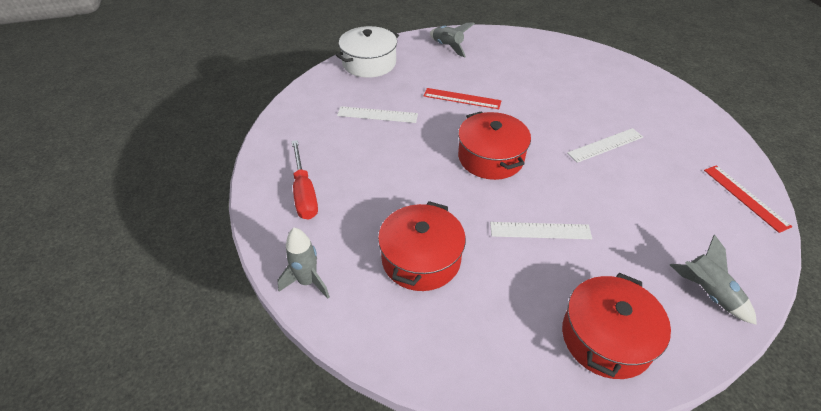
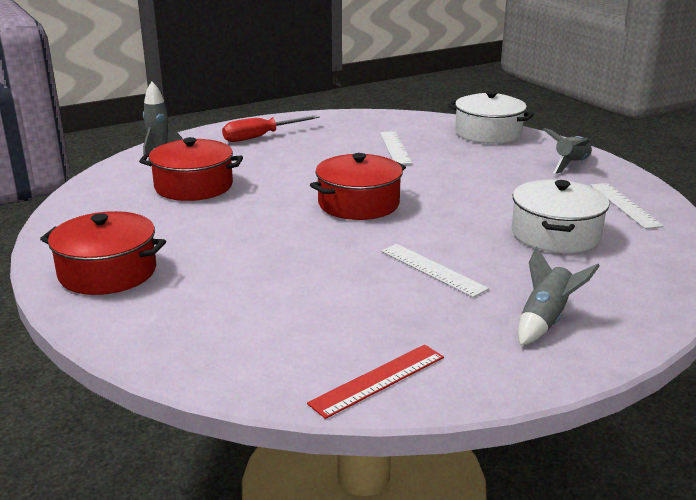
camera: 75 degrees right, 20 degrees down
(462, 98) = (461, 181): red ruler -> none
(540, 230) = (249, 235): white ruler -> white ruler (624, 205)
(558, 84) = (555, 234): none -> white pot
(707, 293) = (175, 334): grey rocket -> grey rocket (545, 320)

